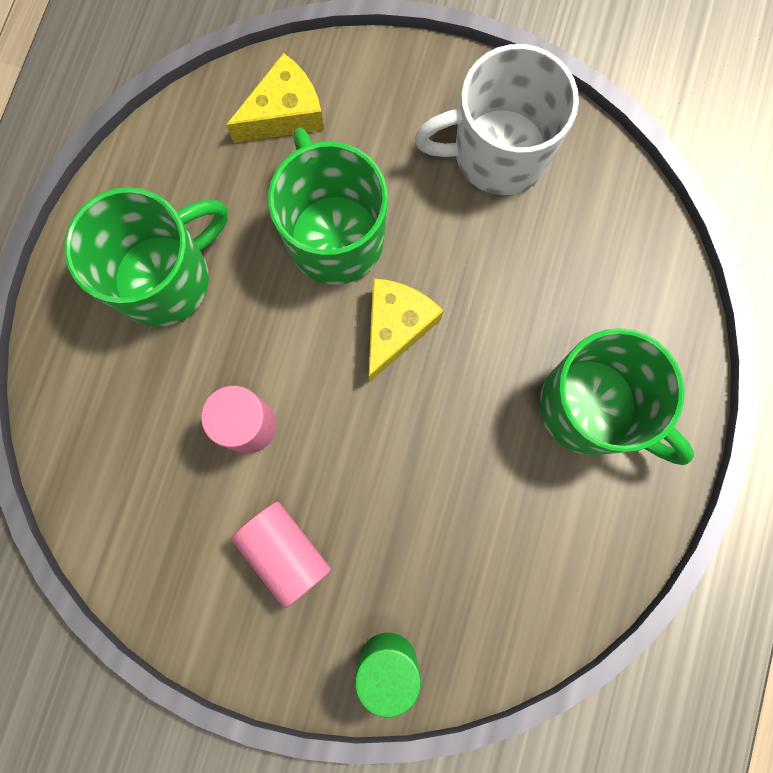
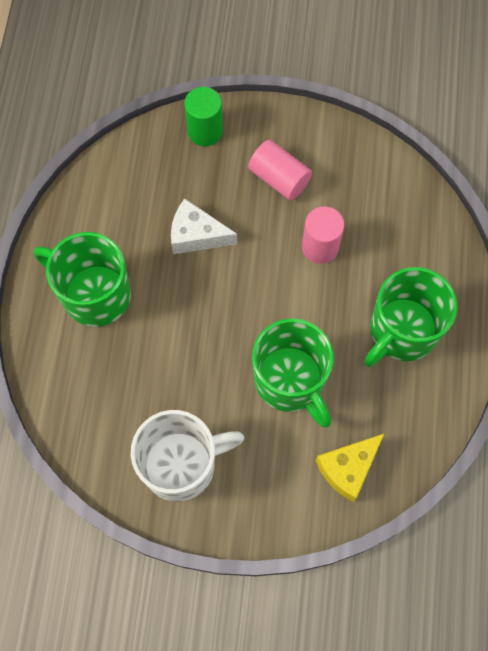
camera: 170 degrees right, 10 degrees down
(396, 327) = (235, 325): yellow cheese -> none
(429, 477) = (196, 235): none -> white cheese

